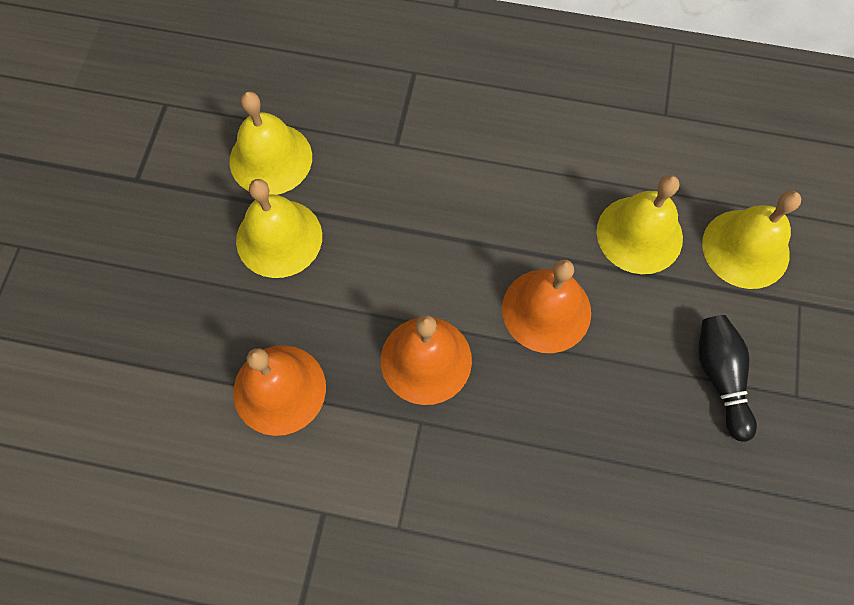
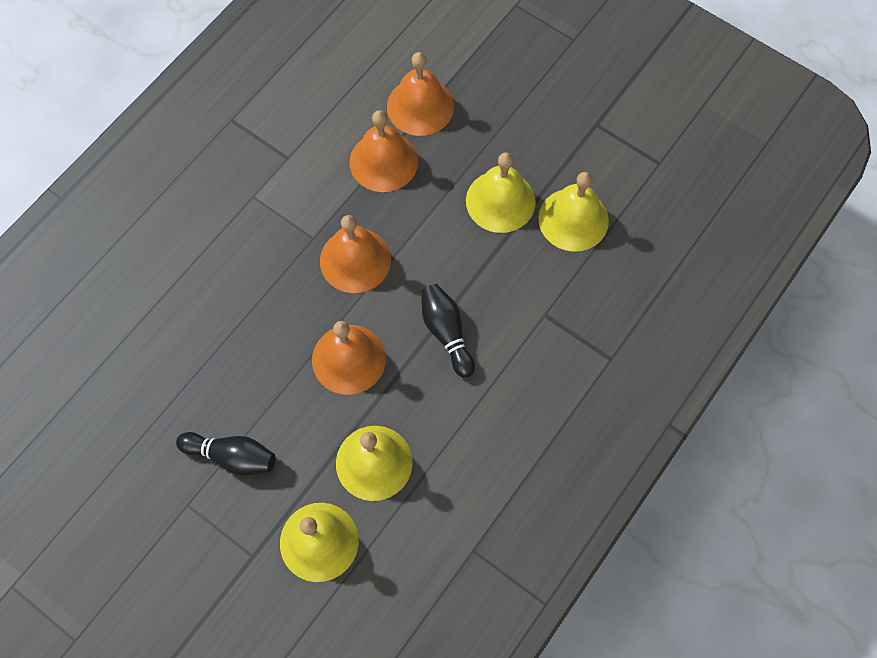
camera: 115 degrees right, 0 degrees up
(181, 382) = (420, 106): none -> orange bell
(464, 226) = (446, 333): none -> black bowling pin

